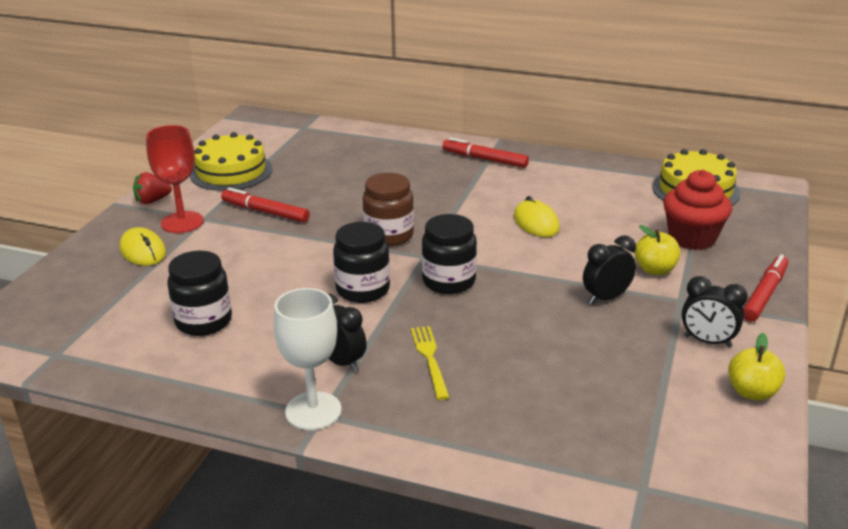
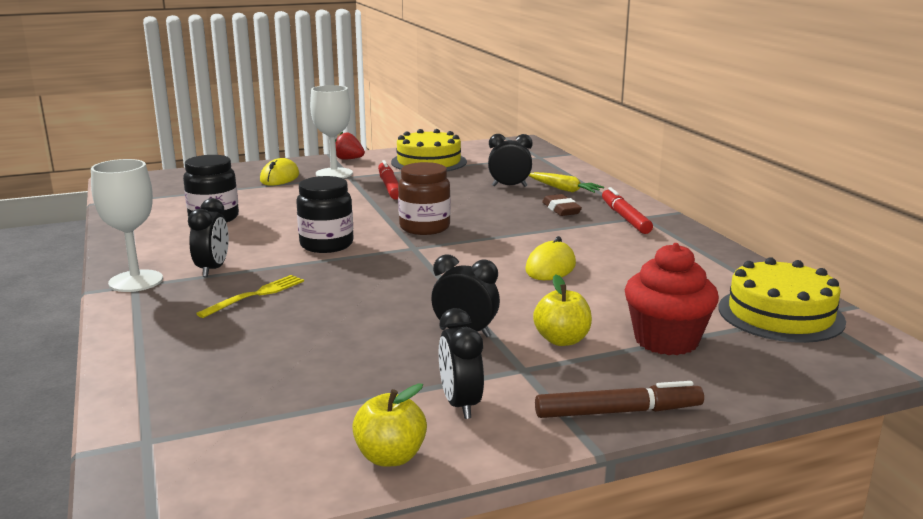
camera: 50 degrees right, 10 degrees down
(182, 222) = (334, 174): red goblet -> white goblet
(352, 167) = (509, 186): none -> black clock
(394, 152) = (564, 189): none -> yellow carrot
(434, 172) = (561, 209): none -> brown eraser
(449, 281) = (387, 266): black jar -> none
(764, 294) = (618, 412): red marker -> brown marker

